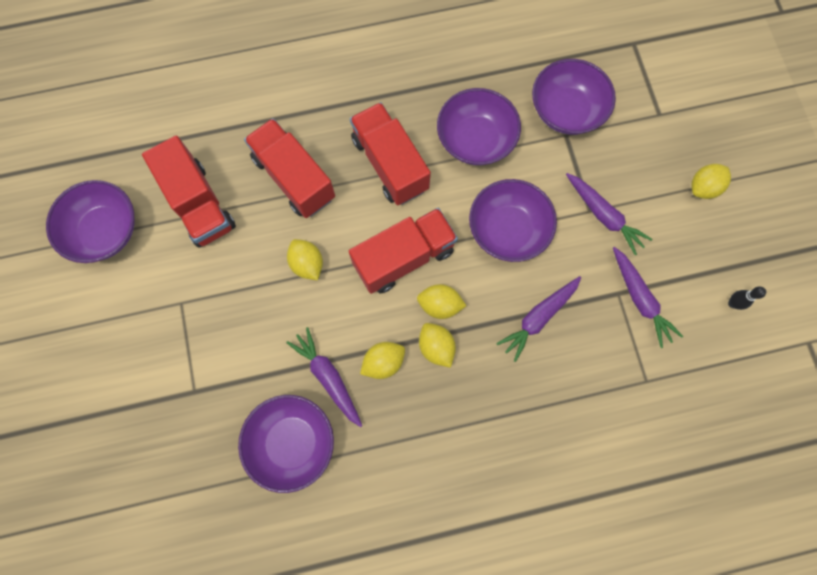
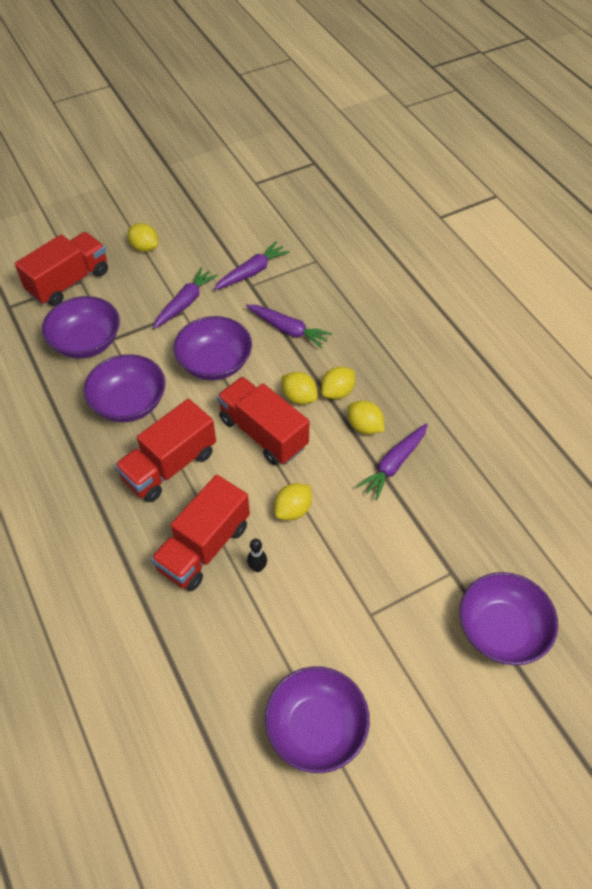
camera: 105 degrees left, 20 degrees down
(199, 204) = (257, 633): red truck -> red truck (69, 282)
(292, 442) = (461, 477): purple bowl -> purple bowl (501, 629)
(440, 305) = (299, 397): yellow lemon -> yellow lemon turned 45 degrees counterclockwise
(732, 303) = (238, 222): black bowling pin -> black bowling pin (257, 567)

